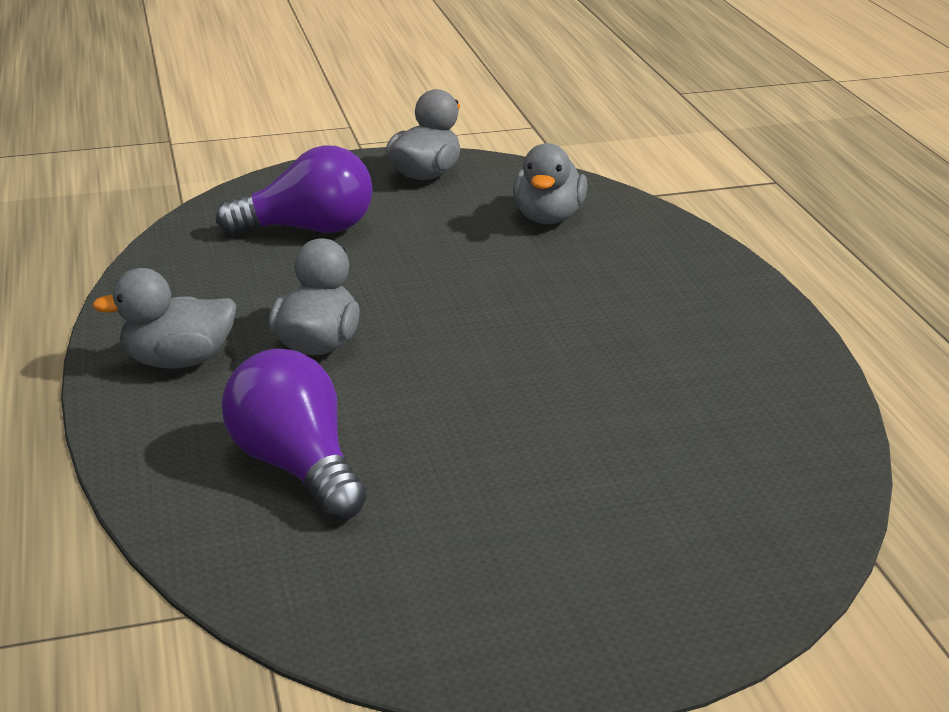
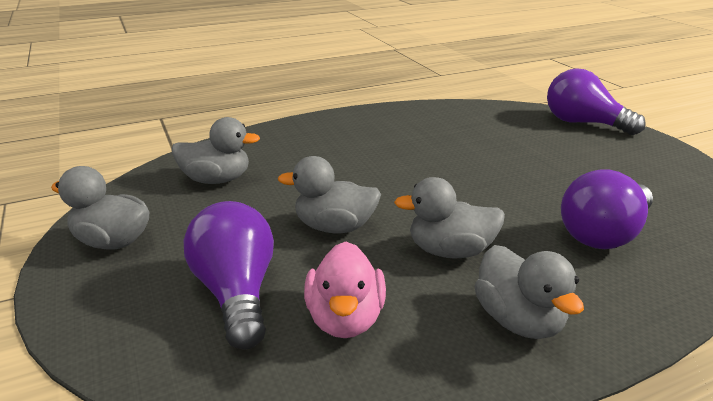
camera: 100 degrees left, 0 degrees up
(239, 275) = (345, 319): none -> pink duck
(403, 281) = (334, 227): none -> grey duck
(726, 591) = (583, 123): none -> purple light bulb

